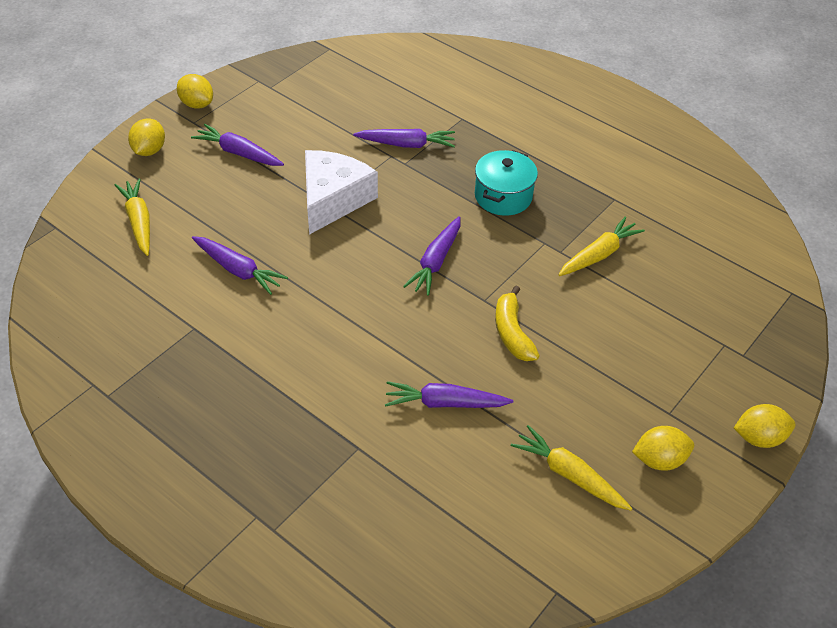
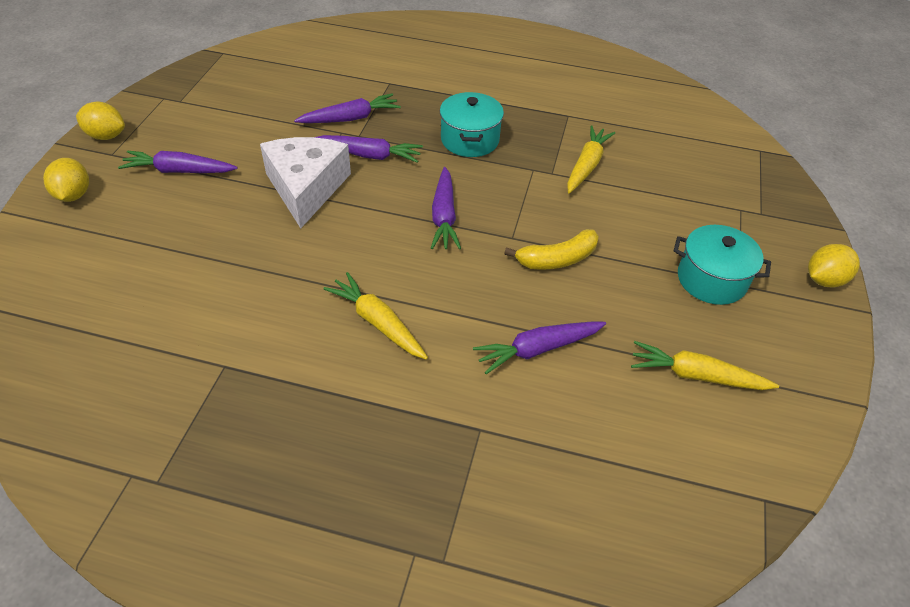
camera: 25 degrees left, 0 degrees up
(139, 222) = (98, 272): yellow carrot -> yellow carrot (378, 323)
(238, 270) = (242, 287): purple carrot -> purple carrot (369, 155)
(512, 332) = (557, 259): yellow banana -> yellow banana turned 75 degrees counterclockwise
(645, 399) = (711, 279): none -> turquoise pot
(659, 460) = (761, 330): yellow lemon -> none

